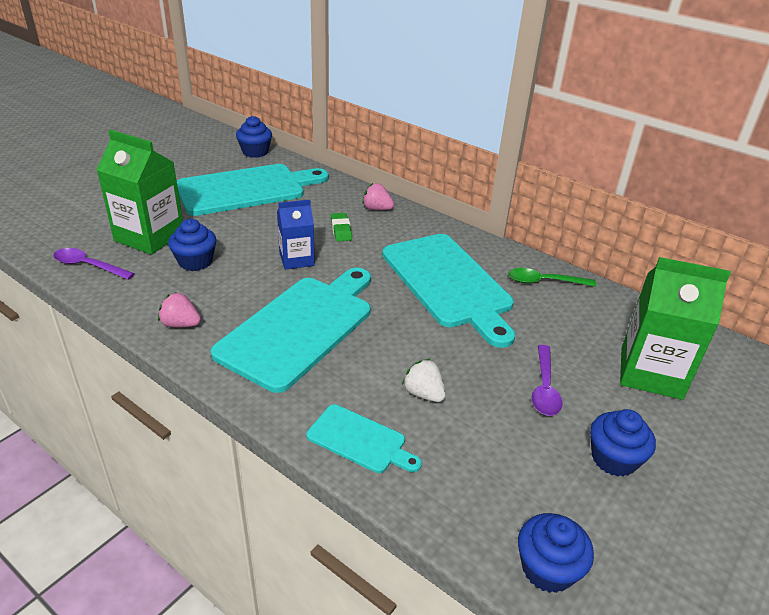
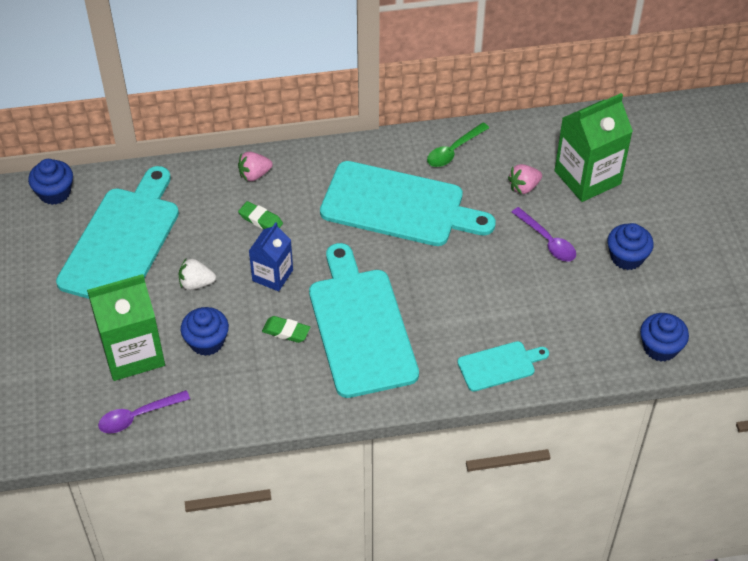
camera: 45 degrees left, 15 degrees up
(181, 324) = (285, 395): pink strawberry -> pink strawberry (524, 187)
(248, 292) = (286, 331): none -> green eraser
(423, 394) = (492, 305): white strawberry -> white strawberry (196, 283)

